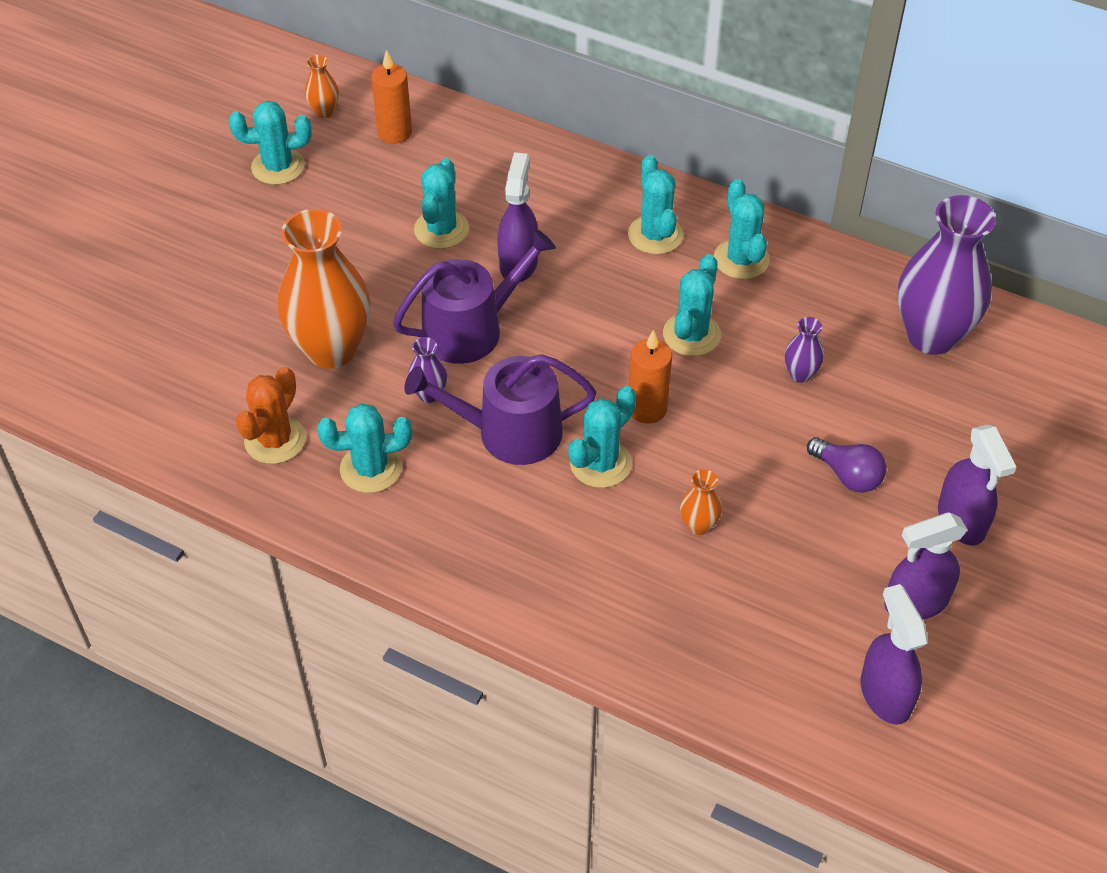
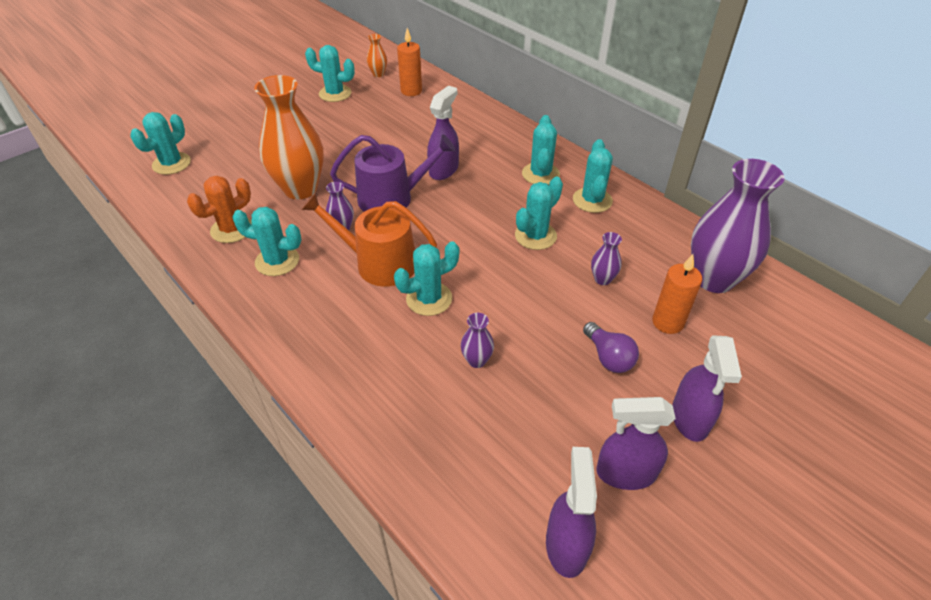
camera: 20 degrees right, 5 degrees down
(441, 229) = (407, 142): turquoise cactus -> turquoise cactus (171, 164)
(508, 432) = (378, 263): purple watering can -> orange watering can
(647, 408) = (481, 273): orange candle -> orange candle (667, 322)
(698, 525) = (477, 360): orange vase -> purple vase

